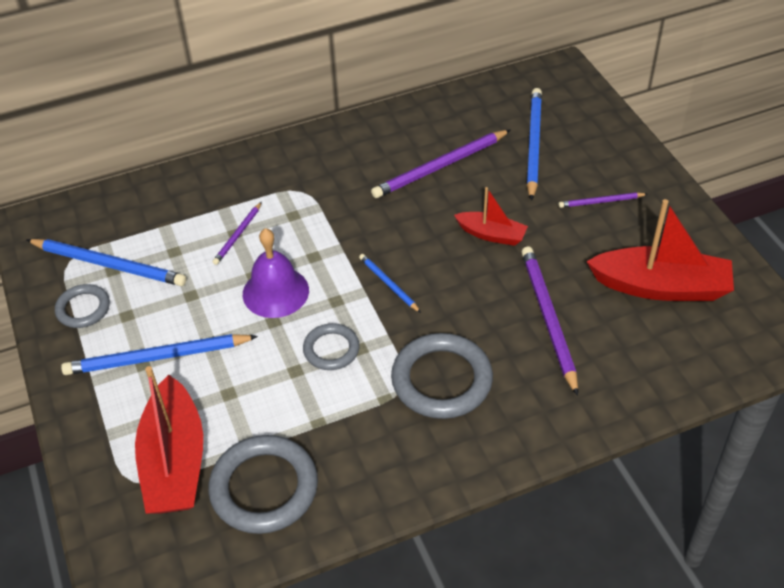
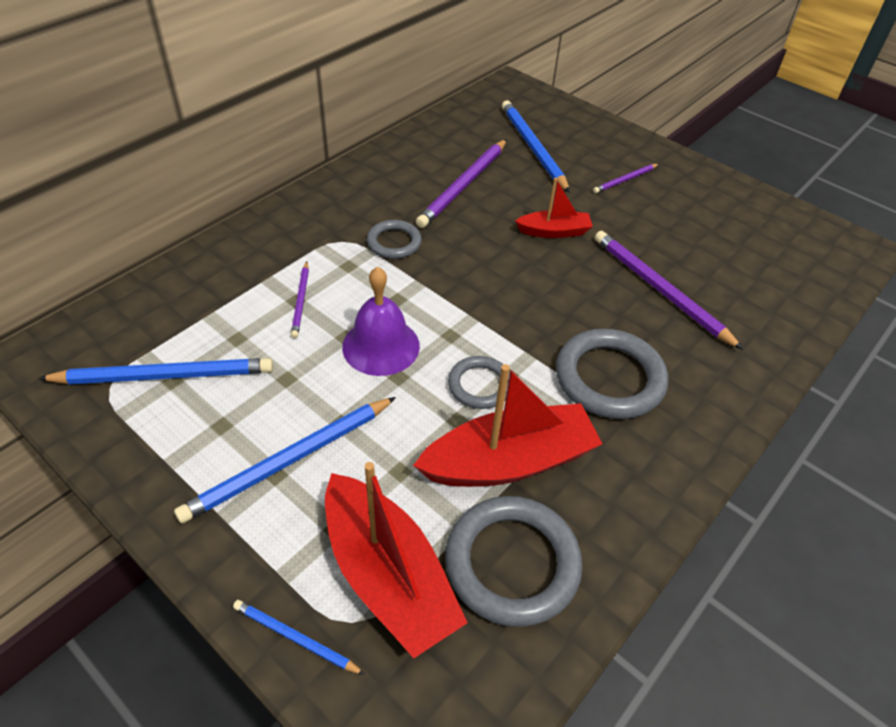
camera: 30 degrees left, 0 degrees up
(83, 308) = (160, 435): grey ring -> grey ring (394, 242)
(388, 284) = (491, 303): blue pencil -> blue pencil (295, 638)
(660, 287) = (728, 235): red boat -> red boat (508, 461)

